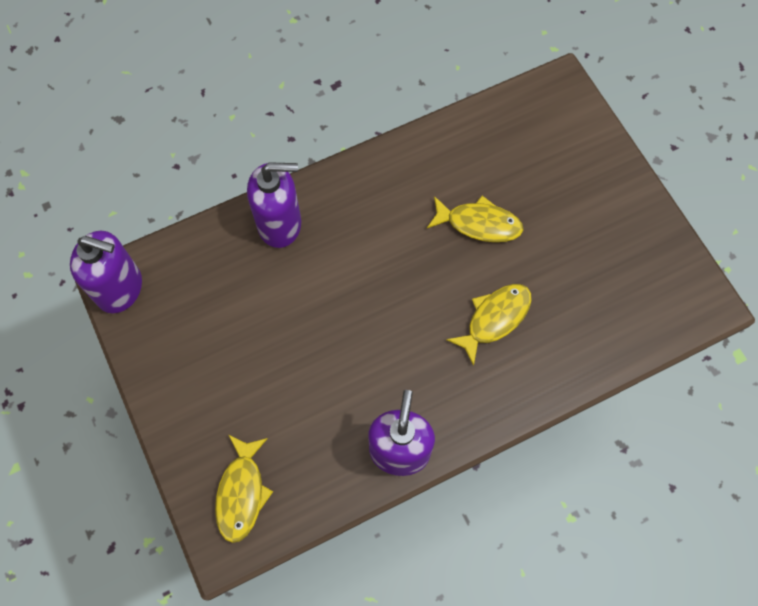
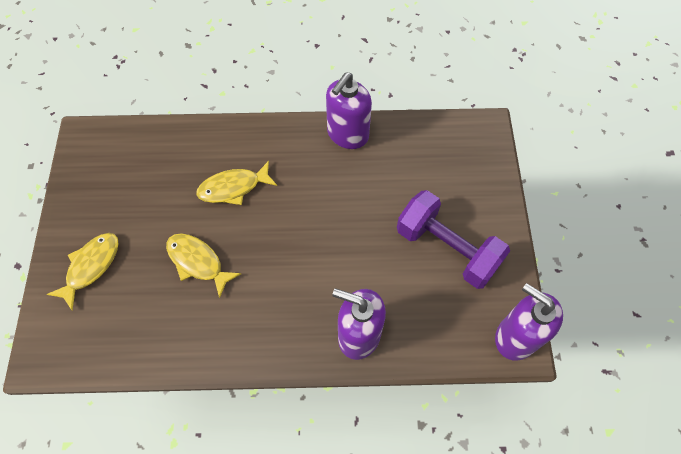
camera: 155 degrees left, 5 degrees down
(221, 352) = (447, 249): none -> purple dumbbell
(241, 493) = (464, 152): yellow fish -> yellow fish (91, 266)

